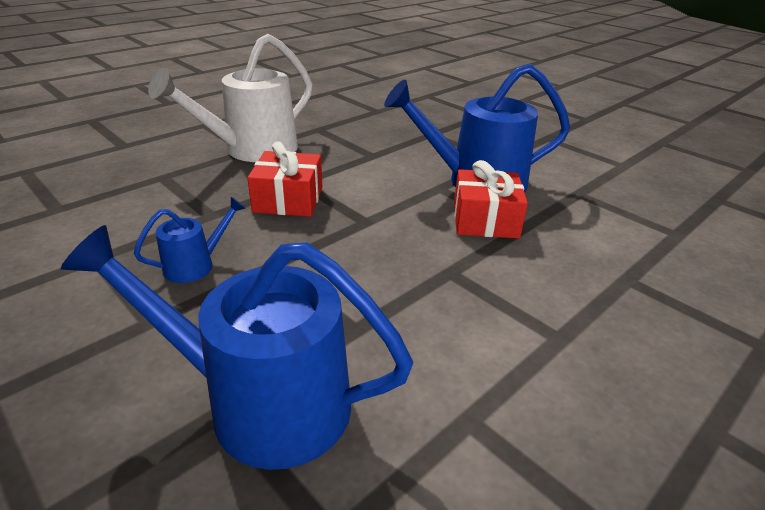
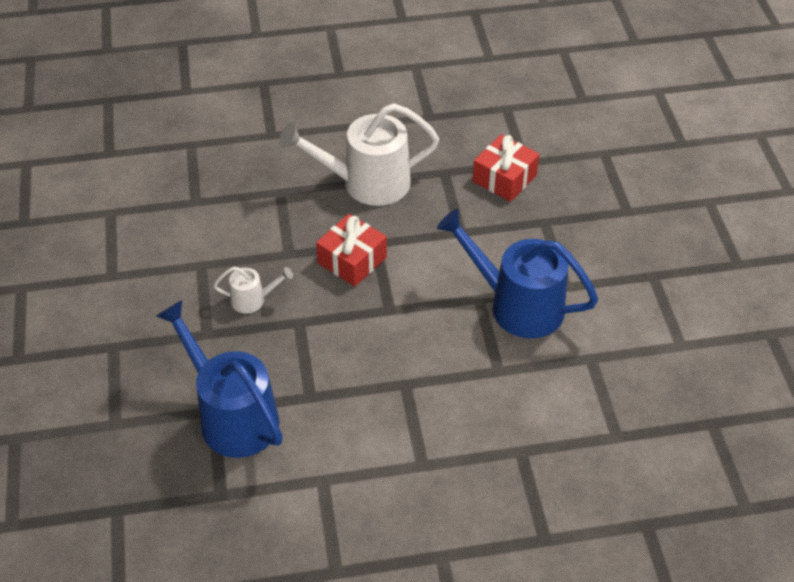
camera: 35 degrees right, 15 degrees up
(196, 265) = (253, 300): blue watering can -> white watering can
(485, 220) = (479, 350): red gift -> red gift (504, 178)

